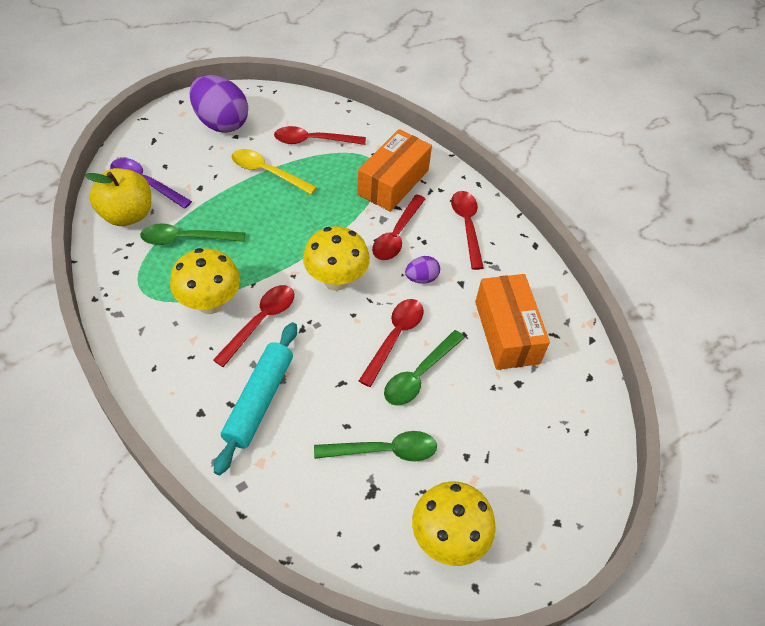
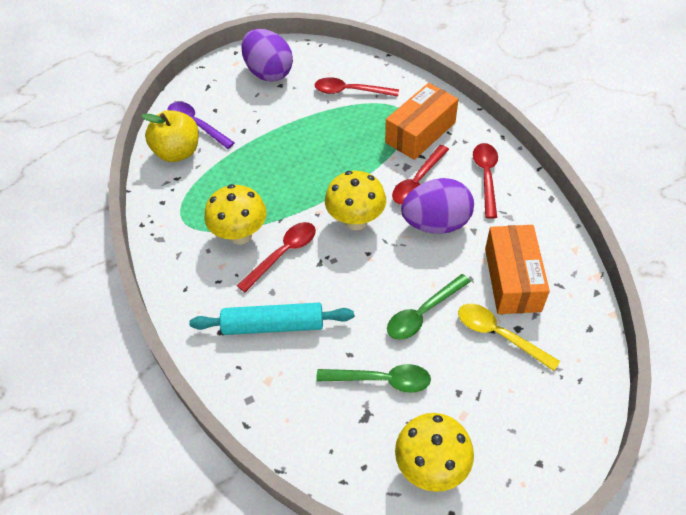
camera: 15 degrees right, 0 degrees up
(186, 239) = (226, 176): green spoon -> none
(259, 401) = (273, 325): turquoise rolling pin -> turquoise rolling pin turned 60 degrees clockwise
(267, 172) = (305, 119): yellow spoon -> yellow spoon (499, 335)
(395, 337) = (404, 277): red spoon -> none
(421, 278) = (436, 223): purple egg -> purple egg, size x2.10

